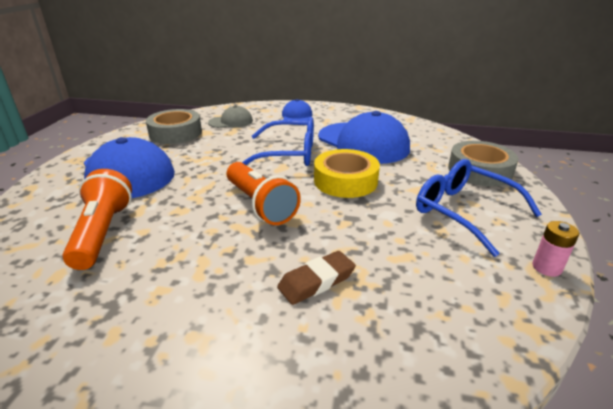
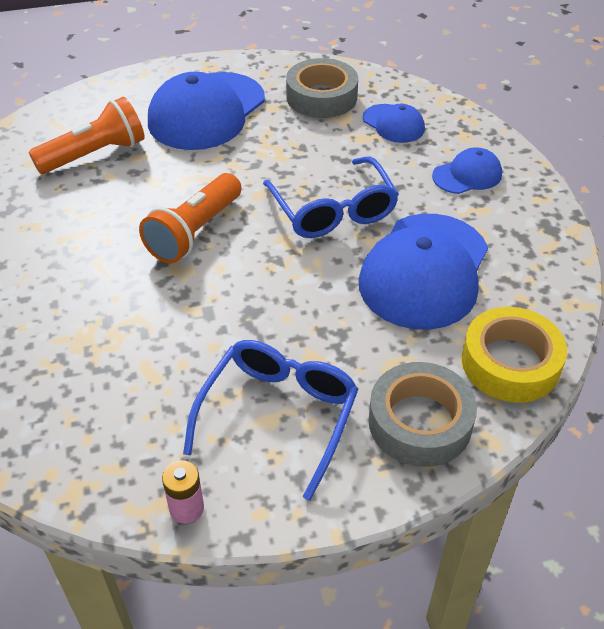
camera: 65 degrees right, 15 degrees up
(231, 122) = (393, 124): grey cap -> blue cap
(316, 281) = (83, 317): brown eraser -> none
(345, 181) = (293, 284): yellow tape -> yellow tape (510, 363)

